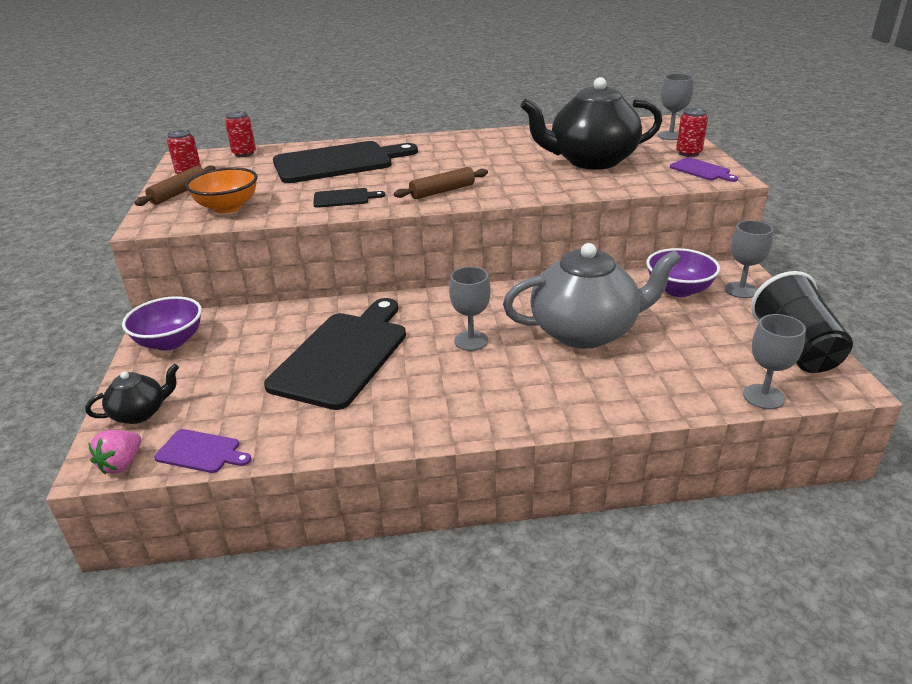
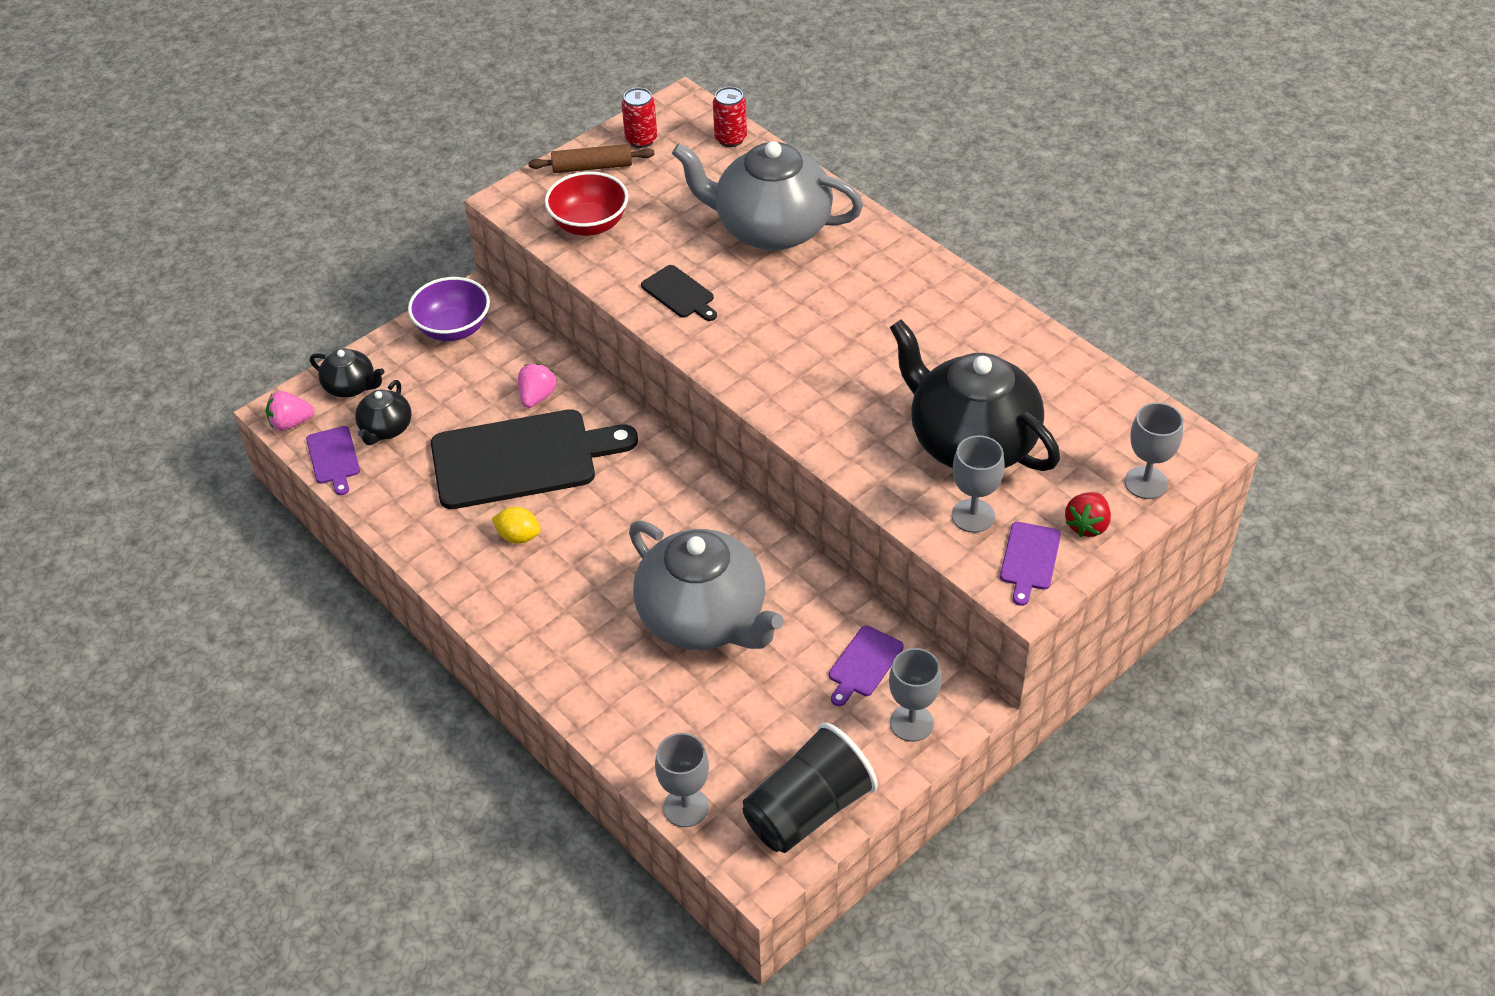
camera: 55 degrees right, 15 degrees up
(215, 410) = (386, 429): none -> black teapot
(227, 207) = (589, 224): orange bowl -> red bowl
(294, 329) = (537, 397): none -> pink strawberry
(338, 162) = (771, 228): black cutting board -> grey teapot
(418, 383) = (518, 536): none -> yellow lemon
(442, 191) = (762, 358): brown rolling pin -> none
(471, 341) = (616, 537): grey goblet -> grey goblet (973, 516)
(678, 290) = (863, 664): purple bowl -> purple cutting board
(688, 153) = (1087, 525): red can -> red strawberry

